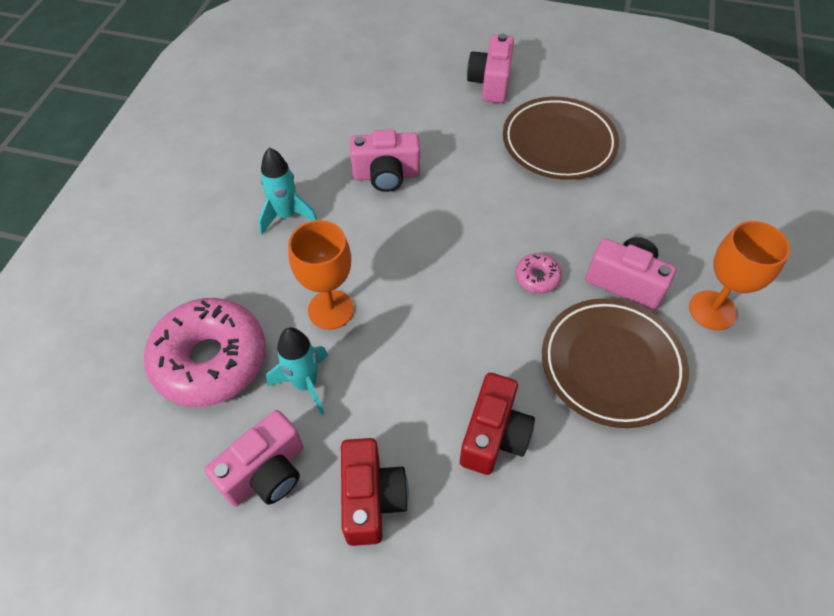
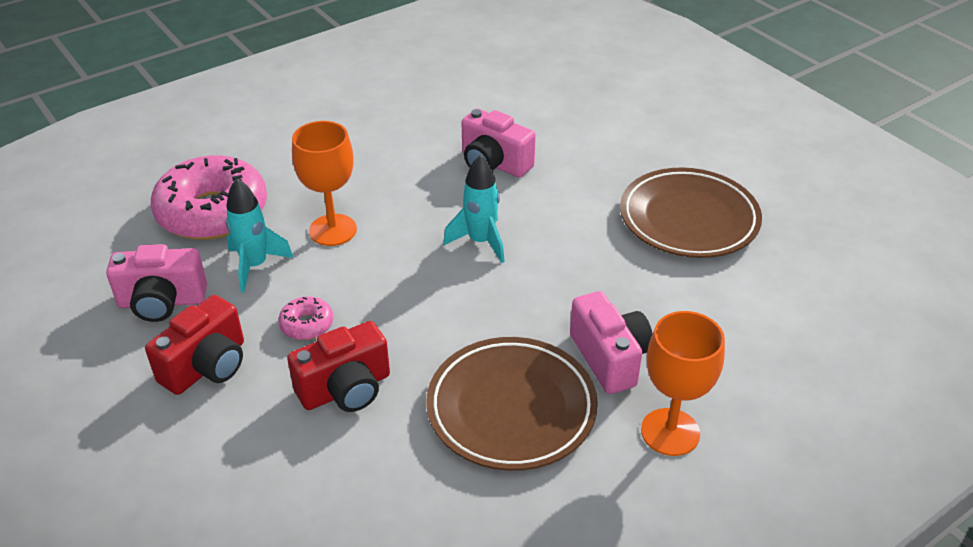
camera: 40 degrees right, 15 degrees down
(286, 215) = (379, 151): turquoise rocket -> turquoise rocket (480, 242)
(490, 83) = (681, 141): pink camera -> none
(537, 277) = (529, 306): pink donut -> pink donut (307, 324)

